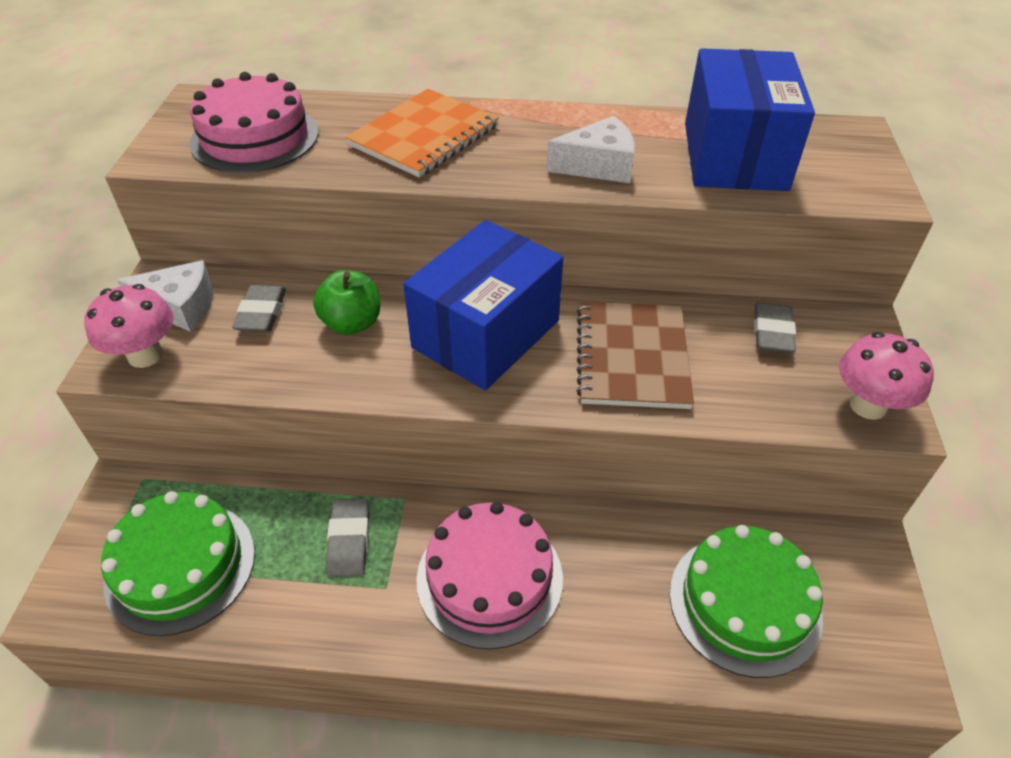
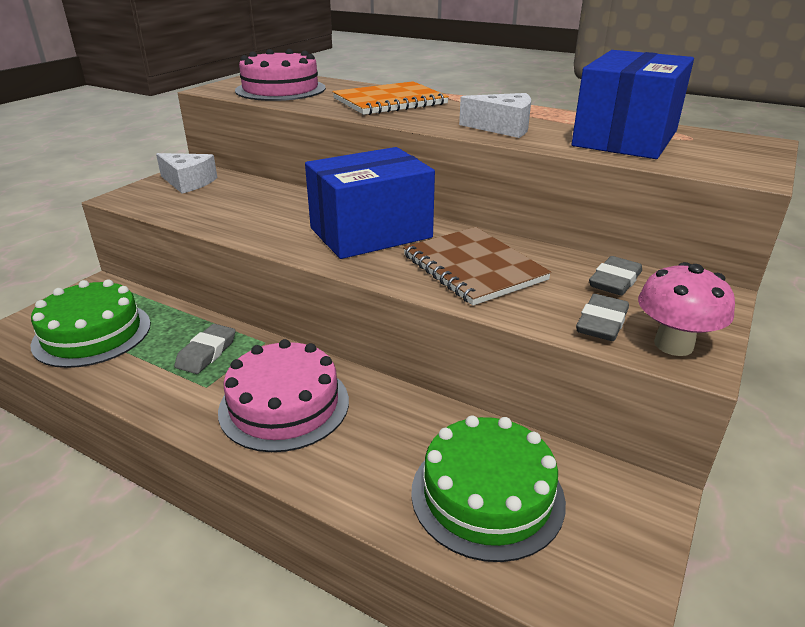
camera: 25 degrees right, 15 degrees down
(145, 355) = (145, 197): pink mushroom -> none
(261, 313) = (232, 194): grey eraser -> grey eraser (601, 323)
(352, 323) = (284, 209): green apple -> none
(632, 357) = (473, 267): brown notebook -> brown notebook turned 60 degrees counterclockwise

